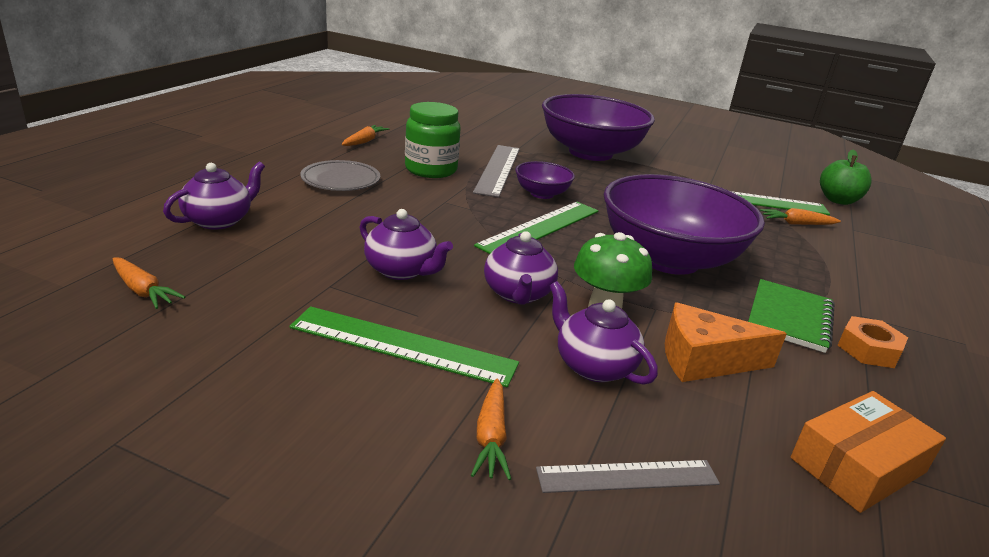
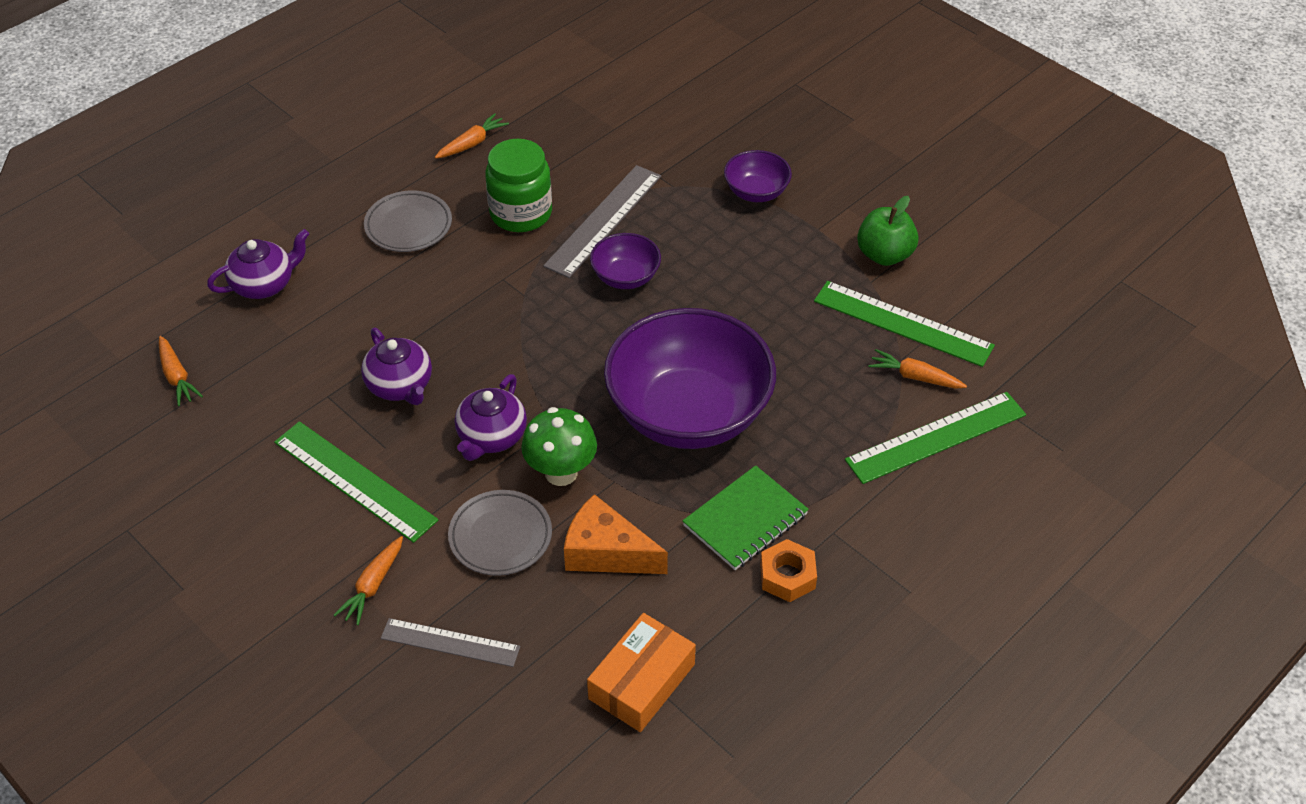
camera: 25 degrees right, 20 degrees up
(540, 228) = (581, 340): green ruler -> green ruler (936, 437)
(590, 153) = (756, 192): purple bowl -> purple bowl, size x0.45
(593, 366) = (500, 536): purple teapot -> grey plate
(838, 200) = (1032, 338): green apple -> green apple (884, 255)
(858, 465) = (642, 681): orange box -> orange box turned 45 degrees counterclockwise

